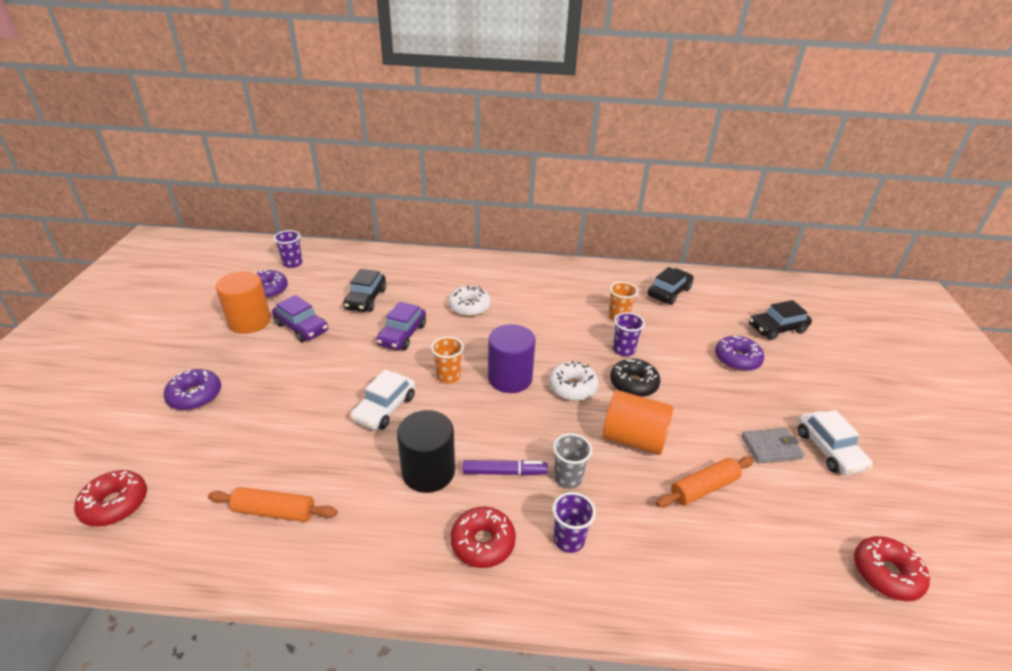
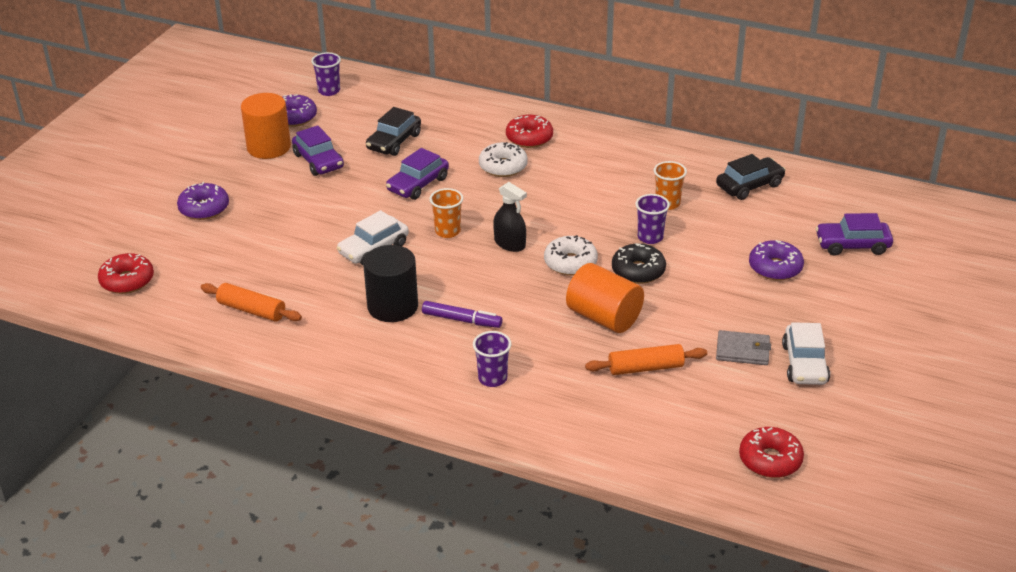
camera: 20 degrees right, 0 degrees up
(483, 542) = (416, 365): red donut -> red donut (529, 138)
(510, 378) = (510, 243): purple cylinder -> black spray bottle
(568, 478) = (519, 335): grey cup -> none
(777, 328) = (852, 245): black car -> purple car

